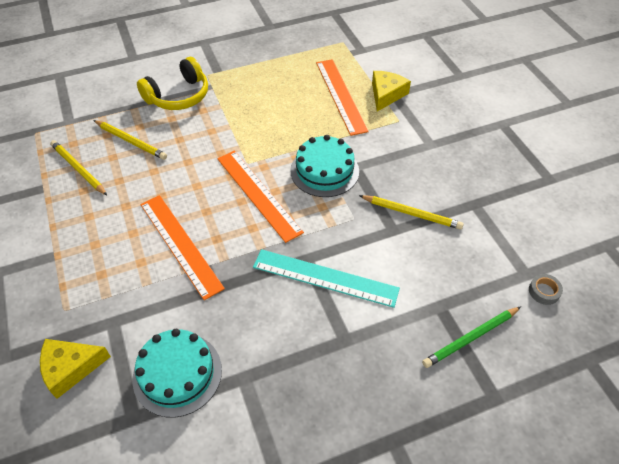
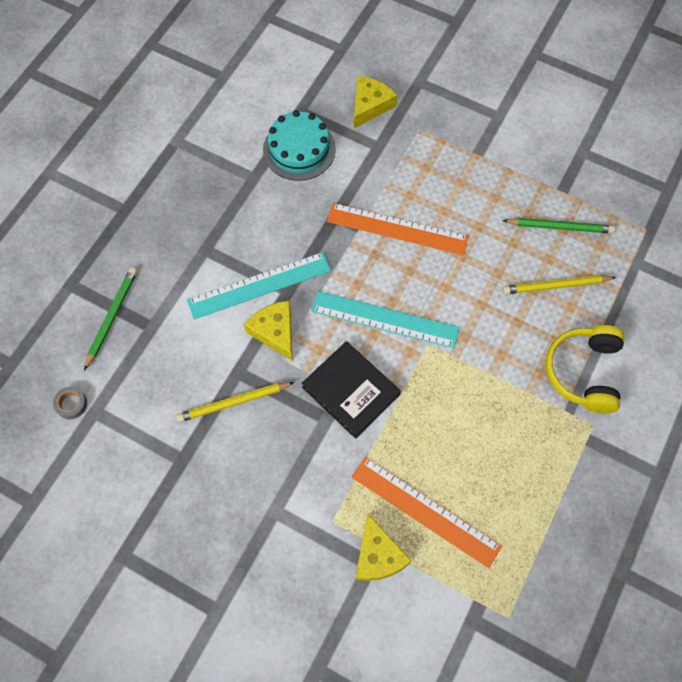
camera: 140 degrees right, 15 degrees up
(78, 169) = (559, 227): yellow pencil -> green pencil
(258, 194) = (385, 319): orange ruler -> turquoise ruler
(324, 171) = (351, 391): turquoise cake -> black book
(343, 237) = (275, 331): none -> yellow cheese

